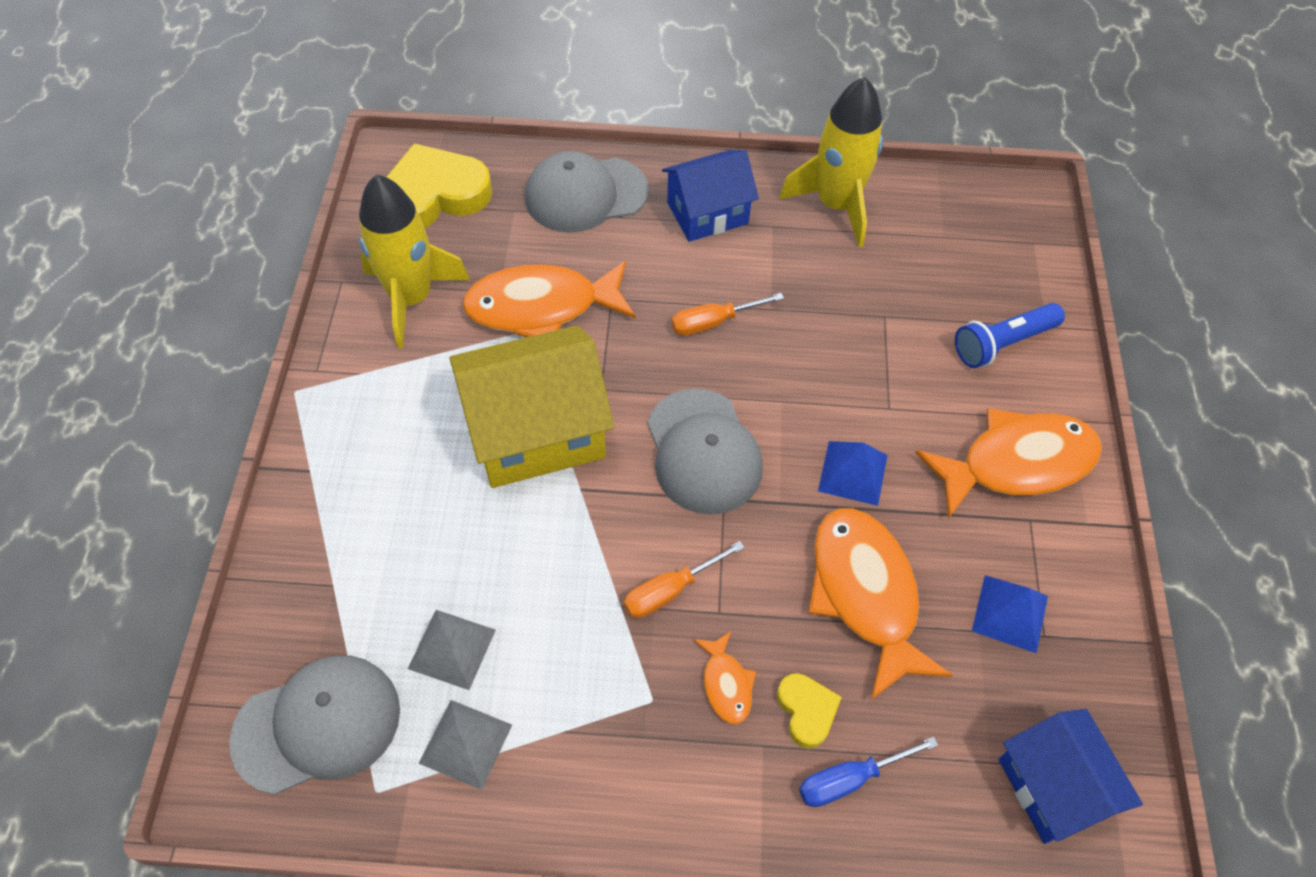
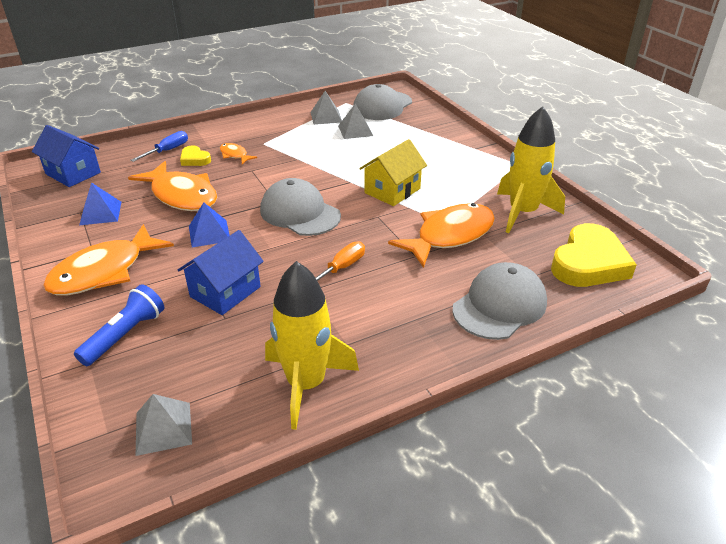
camera: 150 degrees right, 20 degrees down
(536, 432) = (392, 191): yellow house -> yellow house, size x0.64
(670, 591) = (279, 168): orange screwdriver -> none
(707, 213) = (403, 331): blue house -> blue house (225, 292)
(982, 223) = (163, 428): none -> grey pyramid

